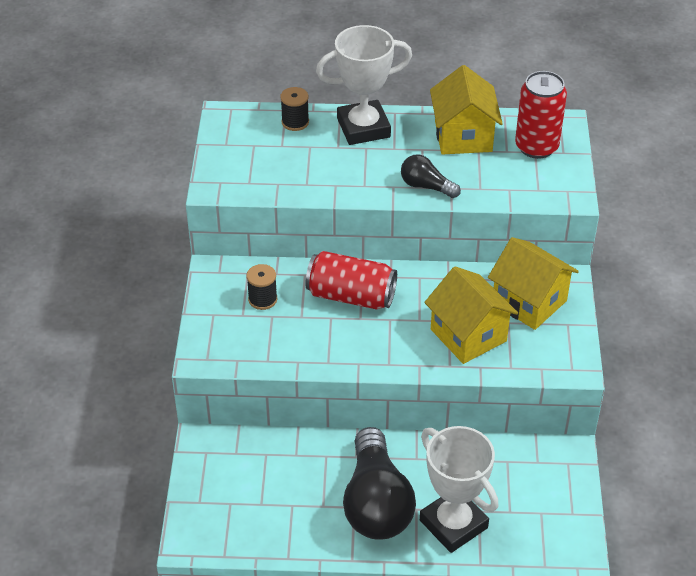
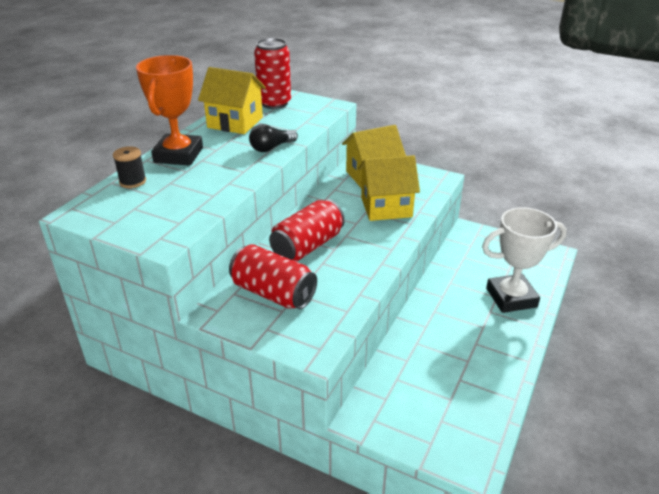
camera: 65 degrees left, 10 degrees down
(262, 299) = (273, 293): black spool -> red can
(363, 128) = (178, 155): white trophy -> orange trophy
(376, 503) = (477, 330): black light bulb -> none

